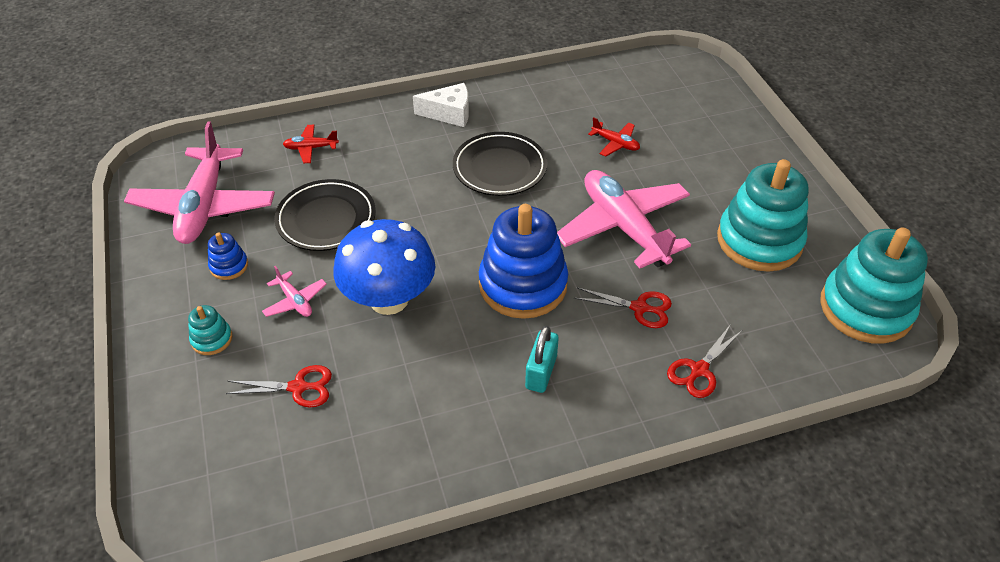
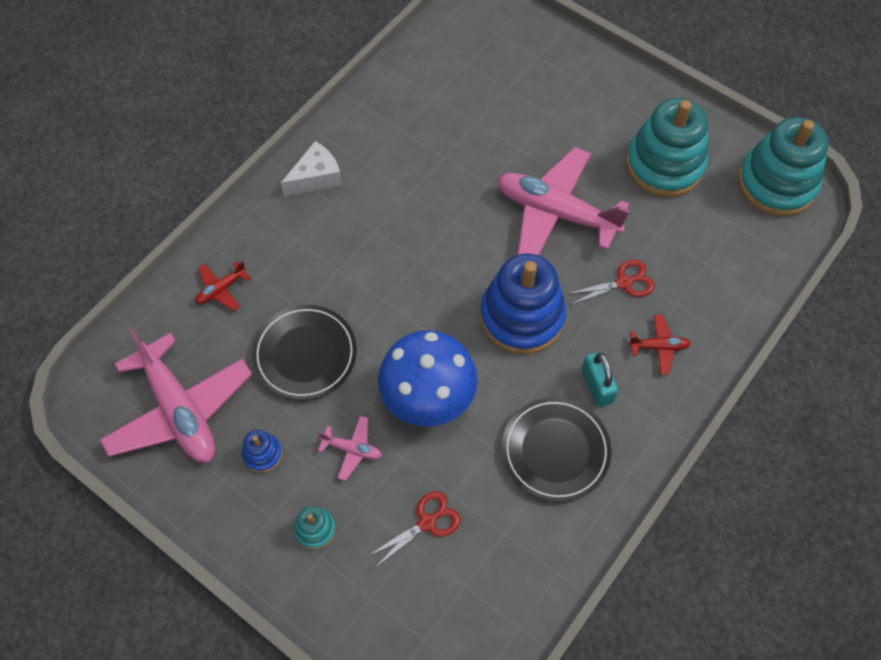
camera: 35 degrees left, 15 degrees up
(500, 168) = (410, 212): black plate -> black plate (555, 451)
(615, 143) = (485, 129): red plane -> red plane (658, 347)
(699, 370) = (704, 310): red scissors -> none

